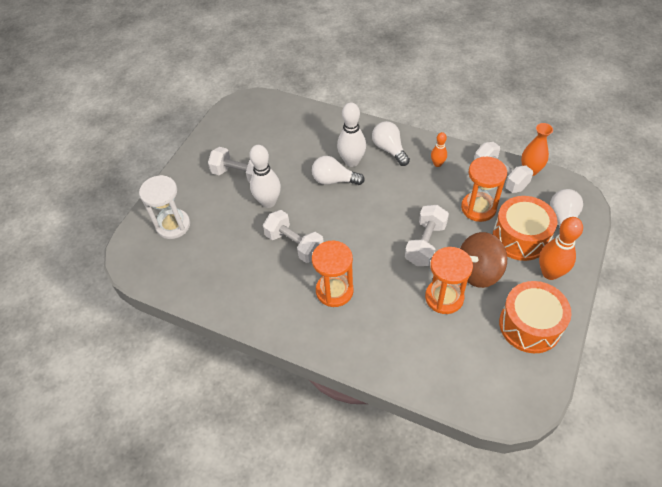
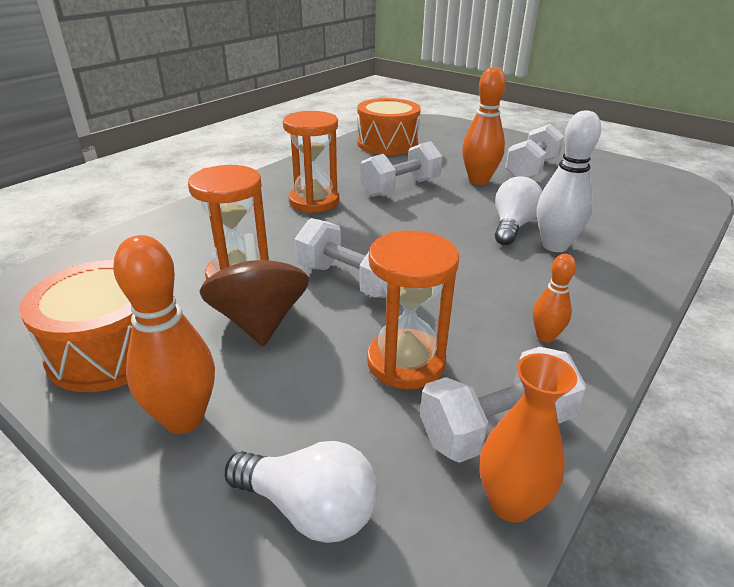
camera: 100 degrees right, 20 degrees down
(173, 225) = (457, 136): white hourglass -> none
(268, 202) = (478, 180): white bowling pin -> orange bowling pin
(389, 149) = (588, 287): white light bulb -> none
(520, 237) = (299, 402): orange drum -> orange drum (387, 143)

